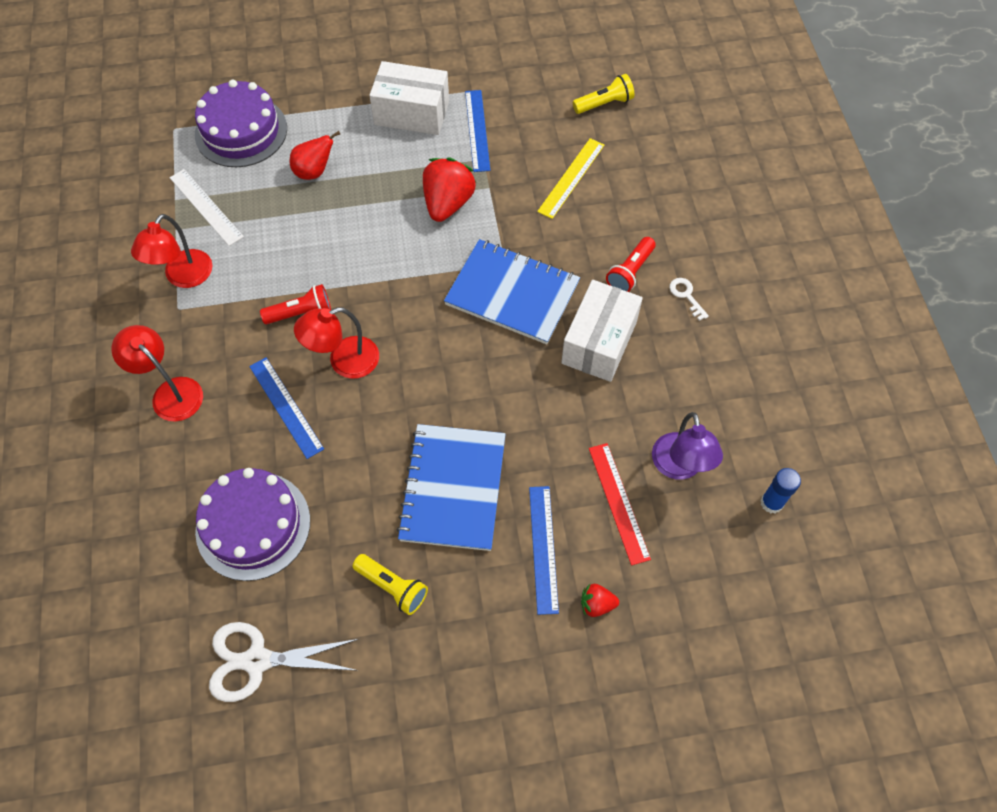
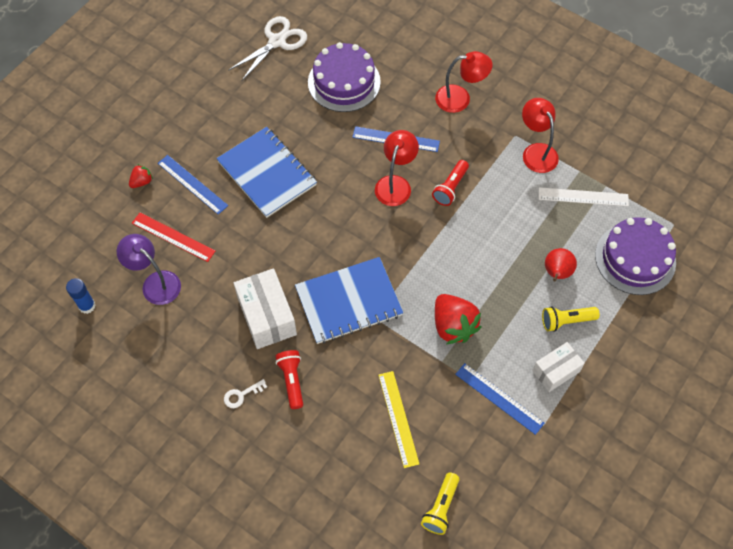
camera: 135 degrees right, 0 degrees up
(392, 587) = (249, 111): yellow flashlight -> yellow flashlight (566, 321)
(412, 113) = (555, 371): white box -> white box, size x0.64
(686, 296) = (241, 395): white key -> white key turned 135 degrees clockwise

